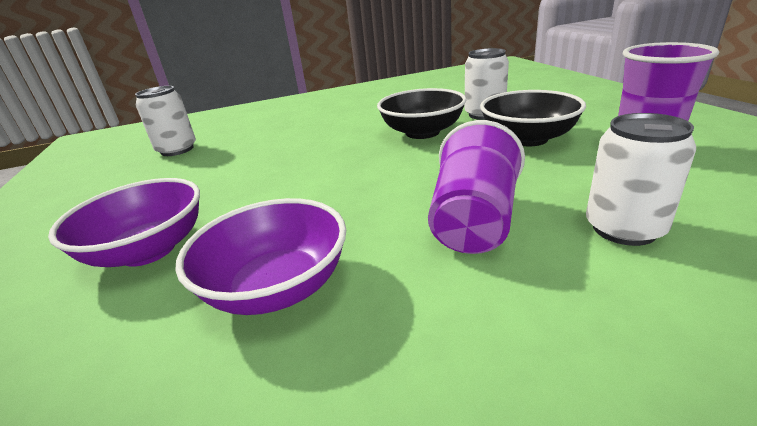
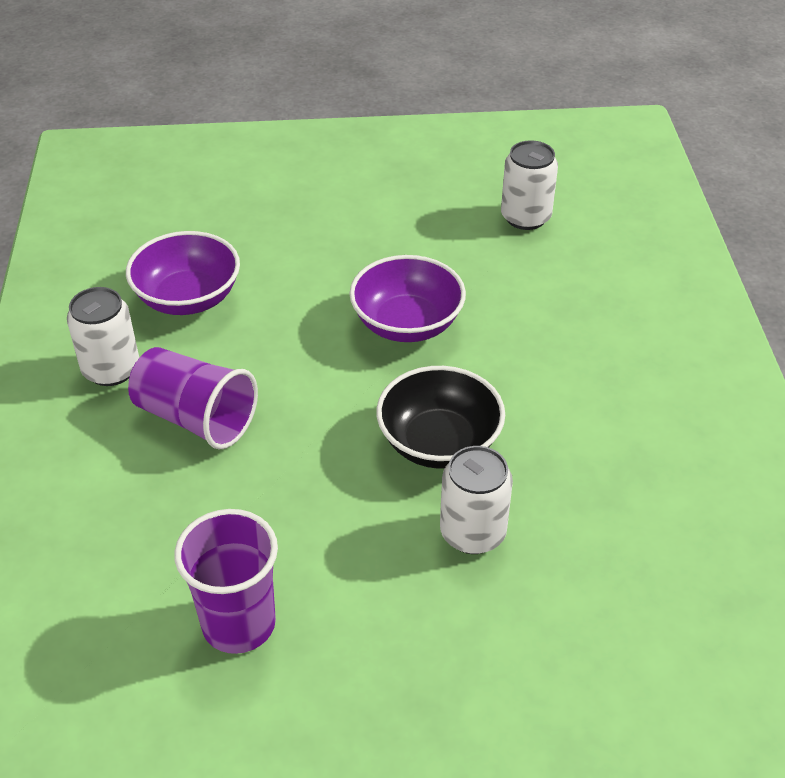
camera: 100 degrees right, 15 degrees up
(148, 250) = (284, 230): purple bowl -> purple bowl (407, 324)
(527, 139) = (344, 535): black bowl -> none
(624, 229) = (119, 504): white can -> white can (111, 369)

